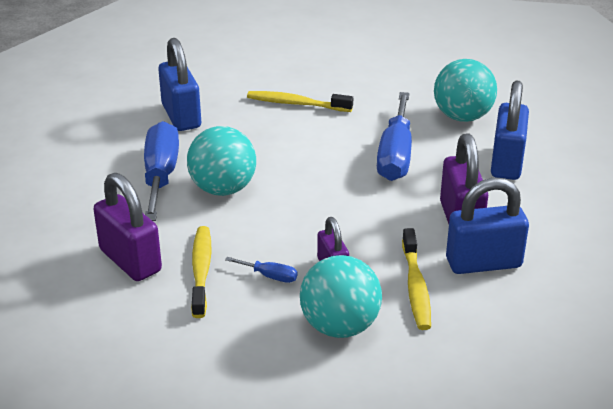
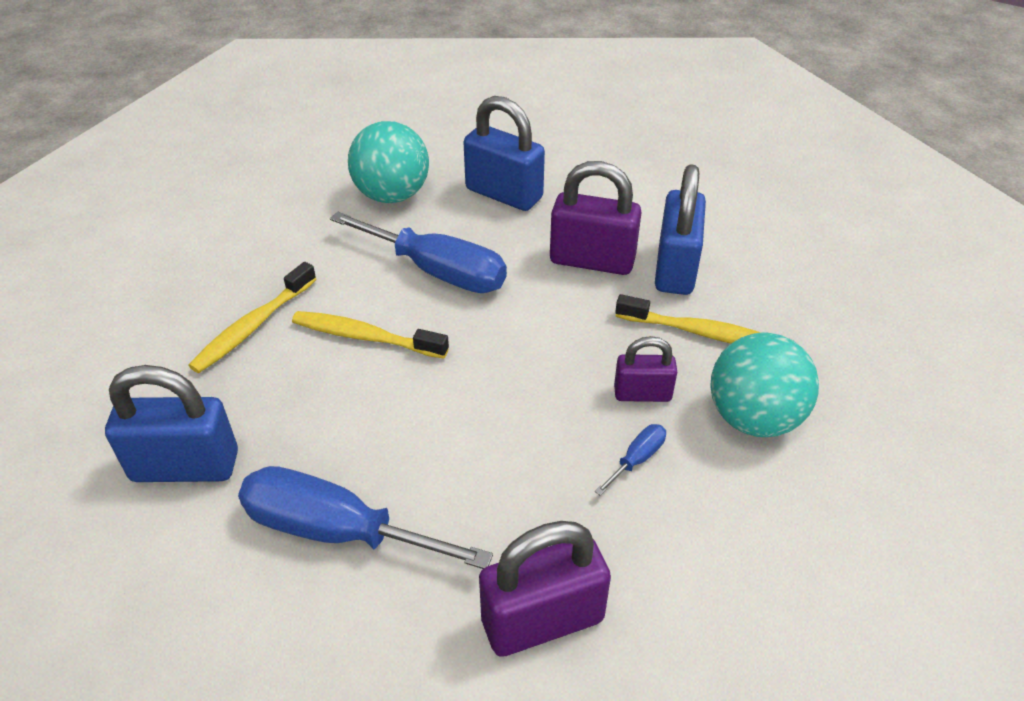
camera: 70 degrees left, 10 degrees up
(201, 270) = (598, 532): yellow toothbrush -> yellow toothbrush (365, 337)
(223, 189) = (416, 461): turquoise ball -> none

